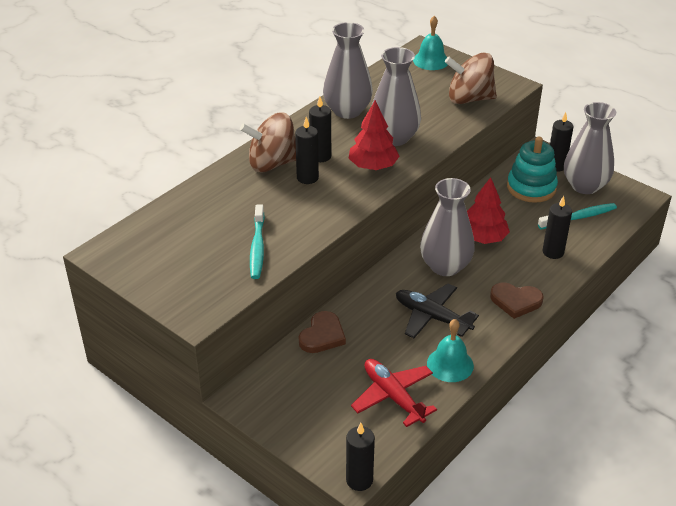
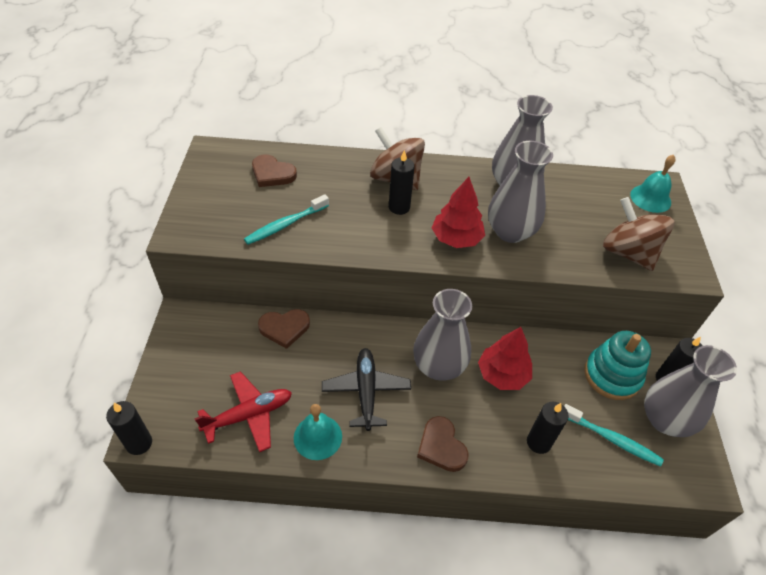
camera: 50 degrees right, 10 degrees up
(183, 228) = (272, 174): none -> brown heart
(320, 156) = (434, 200): black candle -> none
(393, 396) = (249, 415): red plane -> red plane turned 45 degrees clockwise

